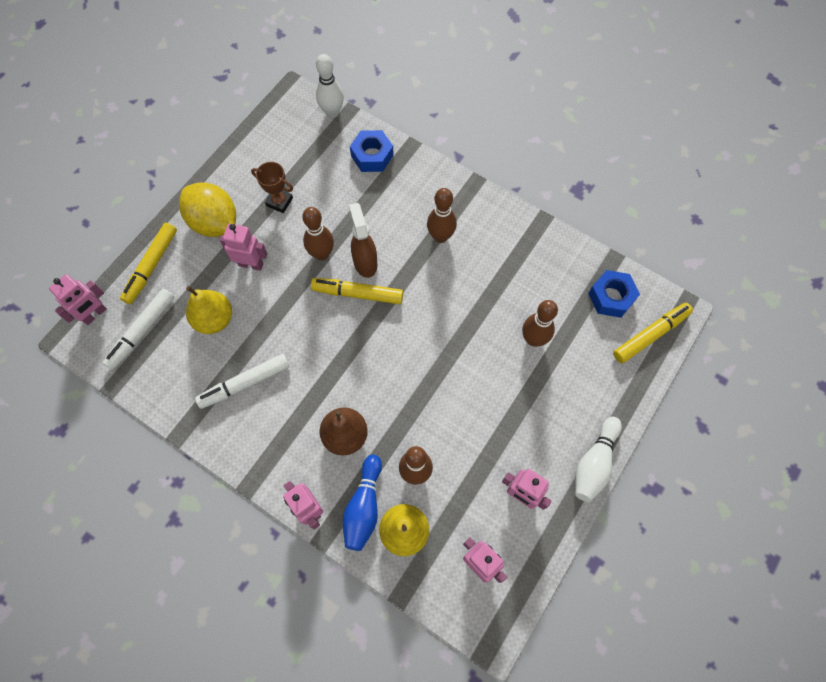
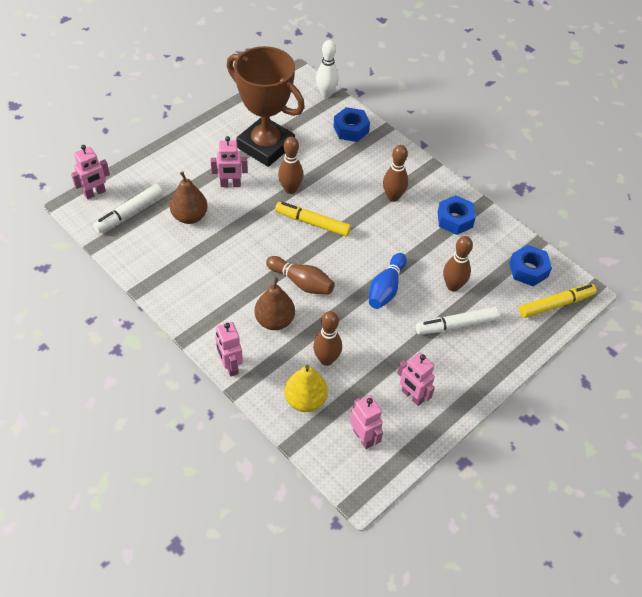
camera: 10 degrees right, 15 degrees down
(151, 266) = (149, 169): yellow marker -> none
(214, 223) = (209, 150): yellow lemon -> none
(214, 319) = (190, 216): yellow pear -> brown pear
(245, 383) = (202, 266): white marker -> white marker (456, 325)
(251, 264) = (230, 184): pink robot -> pink robot turned 150 degrees clockwise
(279, 202) = (265, 146): brown trophy -> brown trophy, size x2.45
(364, 377) = (301, 282): none -> brown bowling pin
(364, 507) = (276, 375): blue bowling pin -> blue bowling pin (386, 288)
(365, 262) = (325, 202): brown spray bottle -> none
(516, 250) = (455, 219): none -> blue nut
(594, 463) = (482, 387): white bowling pin -> none

